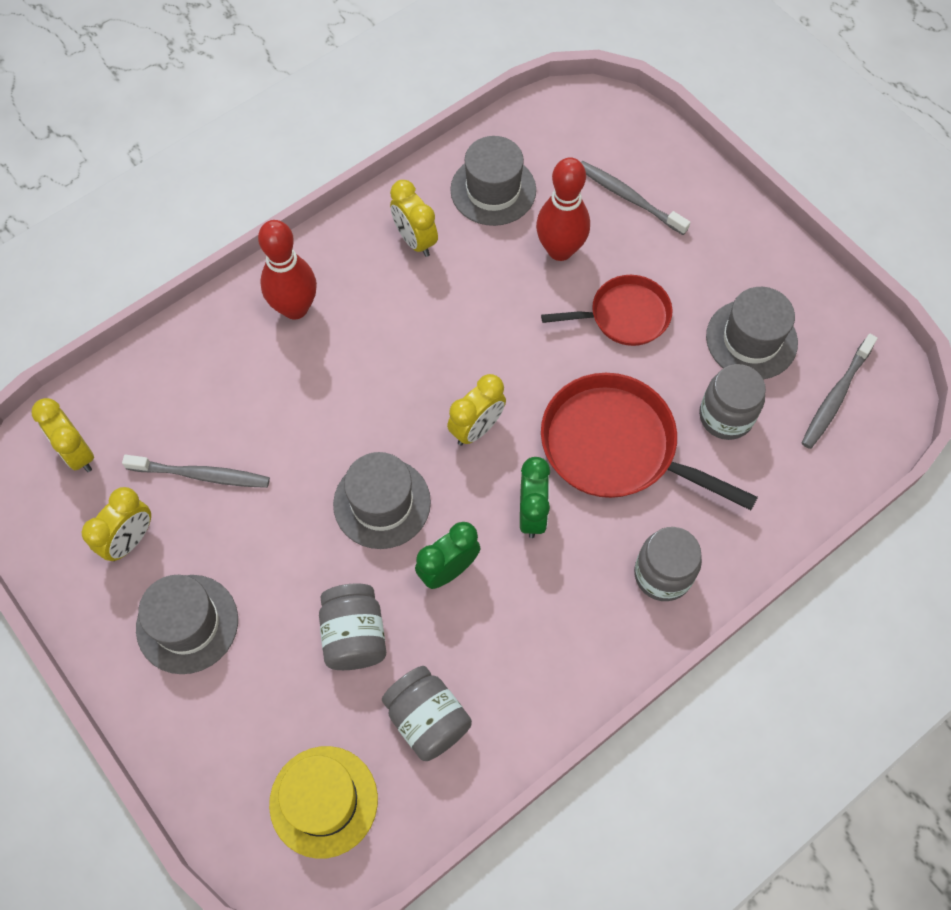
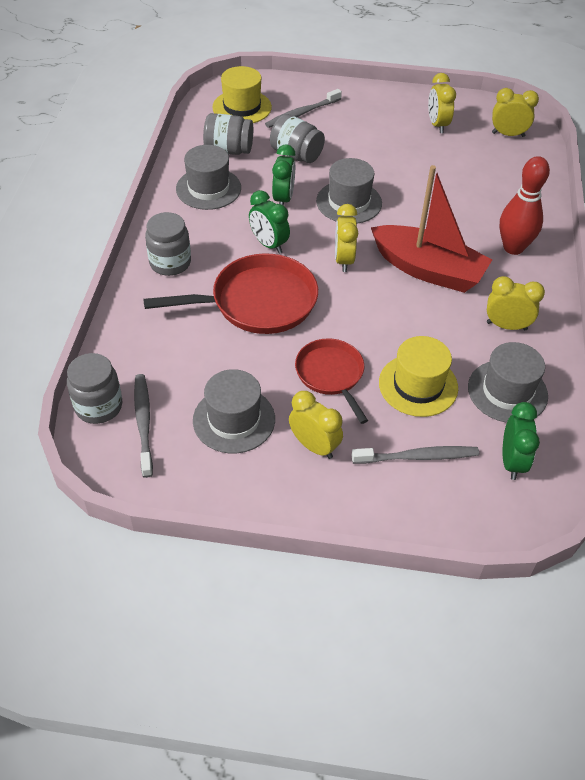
camera: 135 degrees right, 15 degrees down
(187, 624) = (372, 118): grey hat -> grey hat (208, 188)
(202, 475) = (444, 161): grey toothbrush -> grey toothbrush (301, 113)
(408, 350) = (428, 270): none -> red boat
(560, 250) = (418, 385): red bowling pin -> yellow hat
(561, 142) = (512, 461): none -> green clock
(624, 316) = (331, 375): red pan -> red pan turned 120 degrees clockwise
(704, 266) = (314, 446): none -> yellow clock
(726, 416) = (207, 361): grey jar -> grey jar (98, 406)

